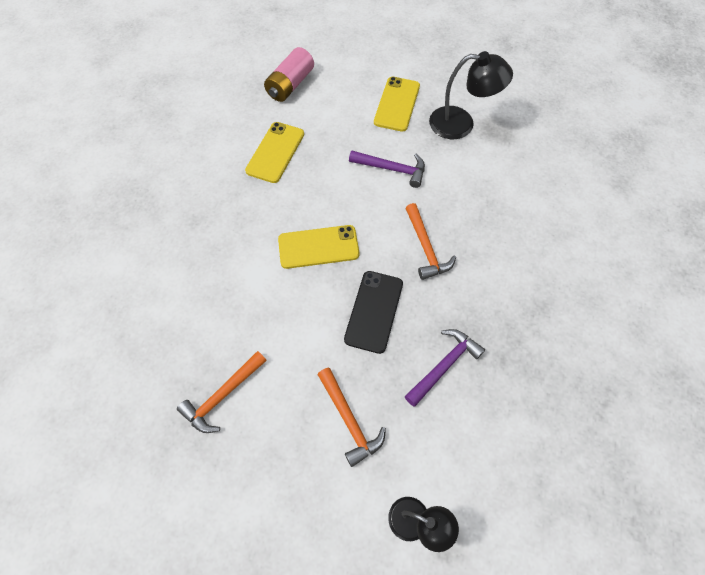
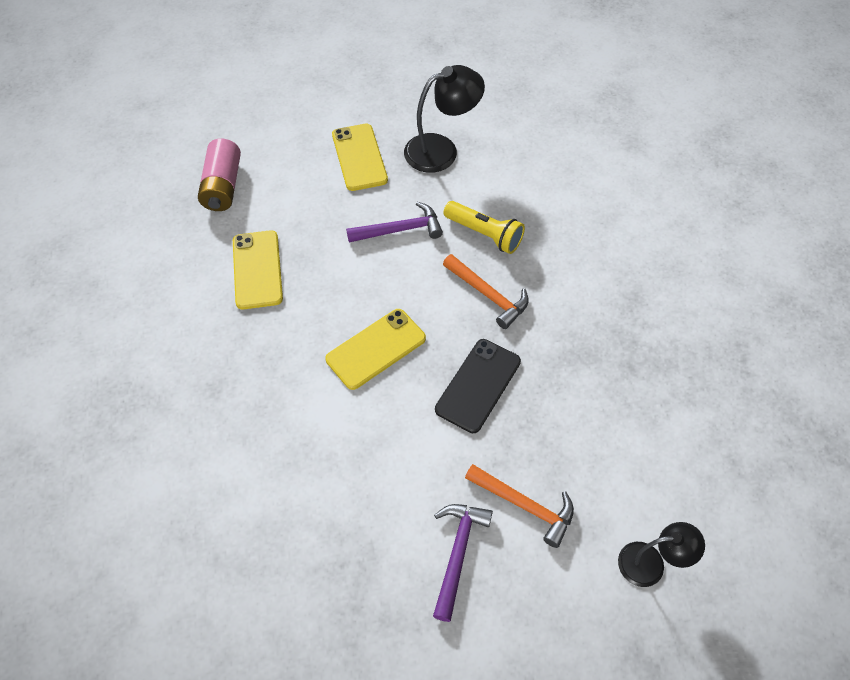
camera: 30 degrees left, 5 degrees down
(222, 396) = (378, 556): orange hammer -> none
(374, 311) = (478, 385): black phone -> black phone turned 45 degrees clockwise
(444, 365) = (581, 402): purple hammer -> purple hammer (457, 553)
(453, 201) = (485, 234): none -> yellow flashlight

